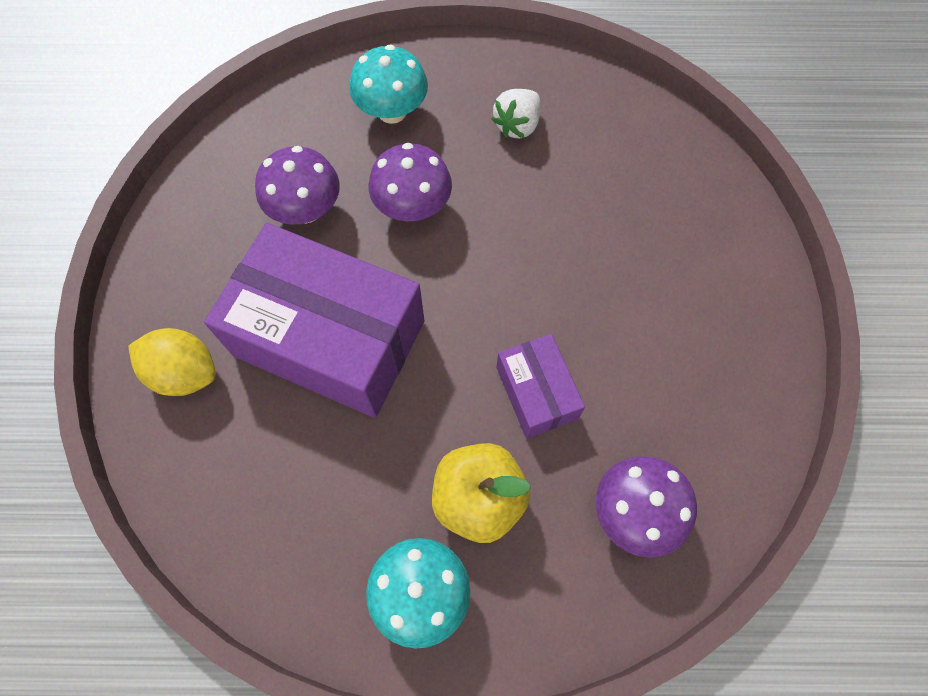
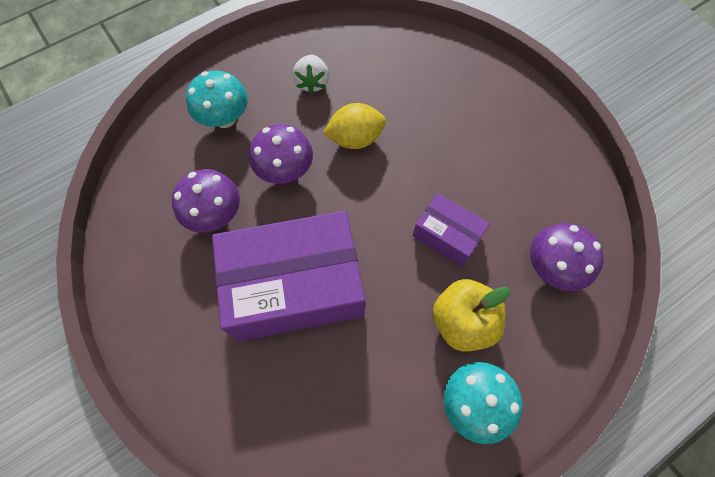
camera: 35 degrees left, 0 degrees up
(184, 373) = (213, 375): yellow lemon -> yellow lemon (355, 138)

